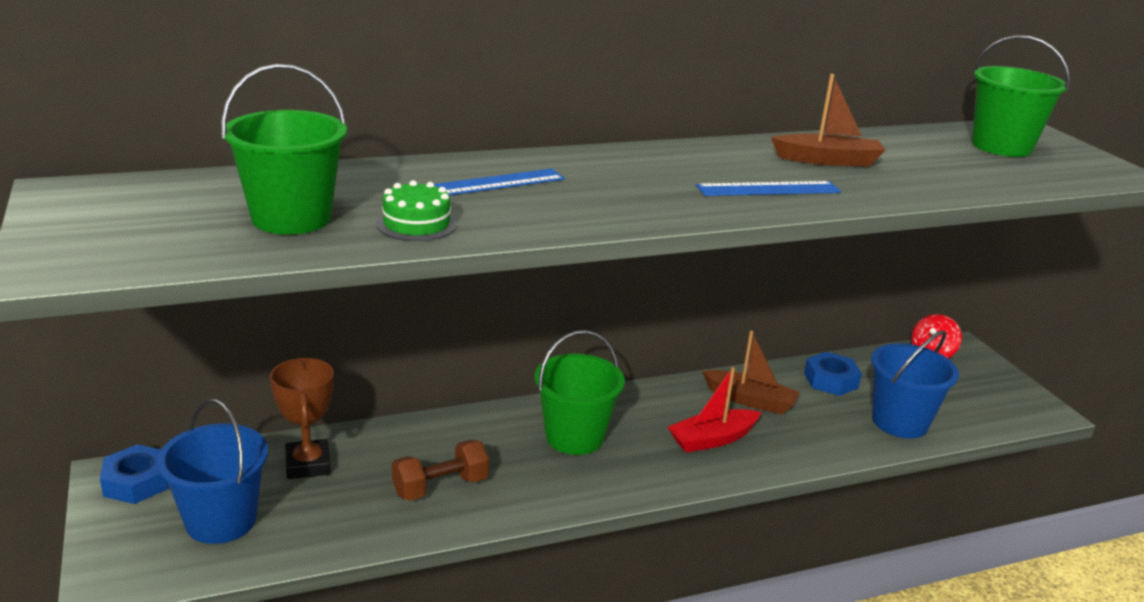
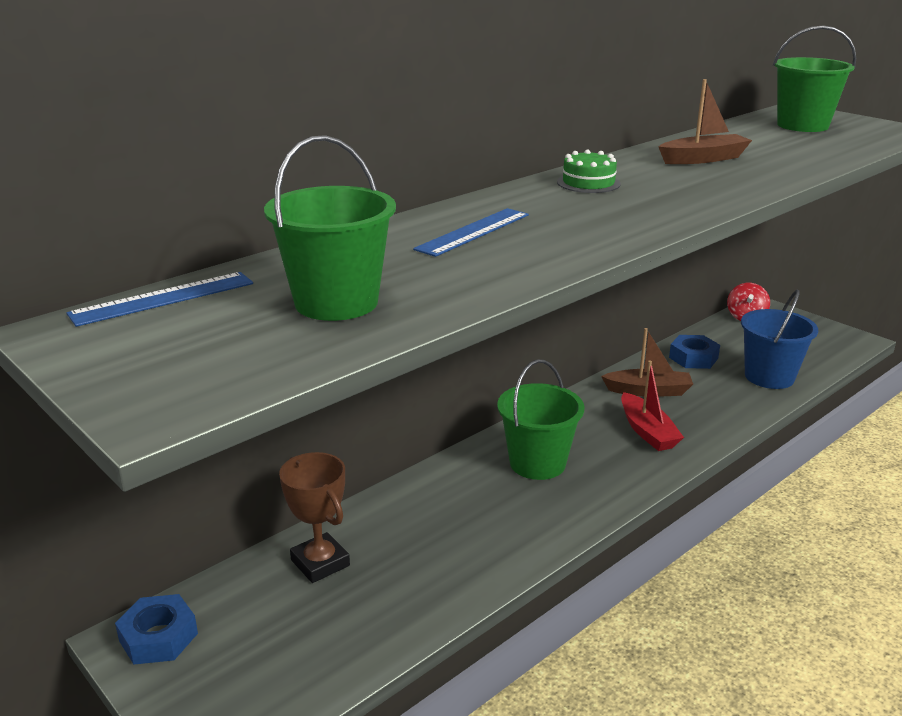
camera: 20 degrees left, 0 degrees up
(221, 520) = (279, 645): blue bucket -> none
(416, 224) = (458, 281): green cake -> green cake (588, 183)
(440, 487) = (460, 544): brown dumbbell -> none
(712, 439) = (647, 431): red boat -> red boat turned 60 degrees counterclockwise
(768, 189) = (694, 189): blue ruler -> blue ruler (163, 298)

